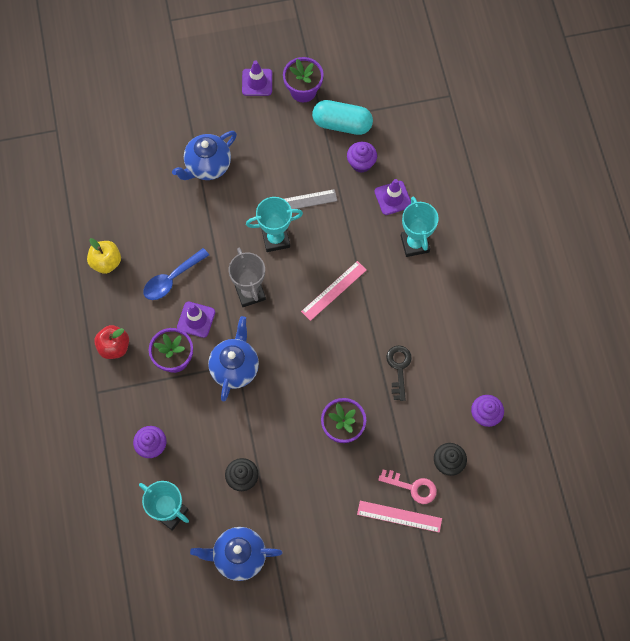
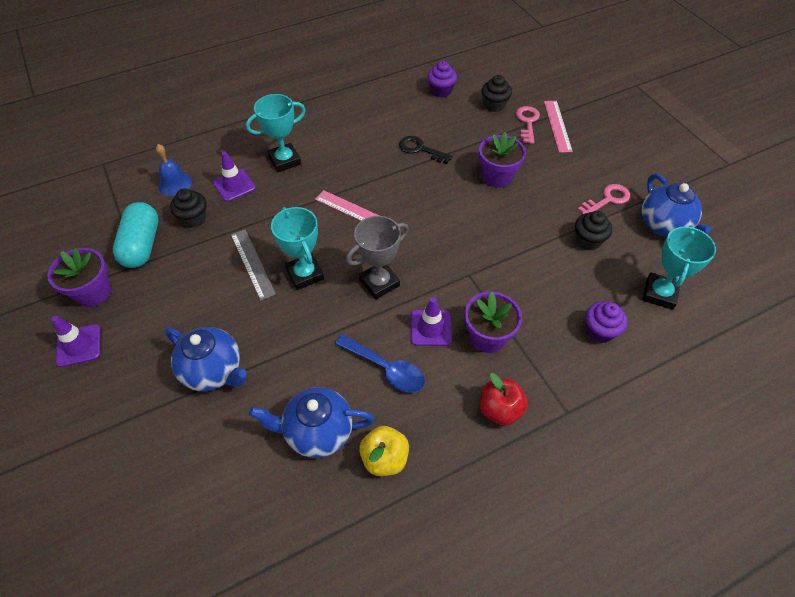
camera: 105 degrees left, 15 degrees down
(235, 367) = (473, 275): blue teapot -> blue teapot (318, 432)
(285, 519) = (607, 199): none -> pink key
(361, 163) = (194, 218): purple cupcake -> black cupcake
(399, 368) = (420, 149): black key -> black key turned 45 degrees clockwise
(408, 151) = (175, 183): none -> blue bell

